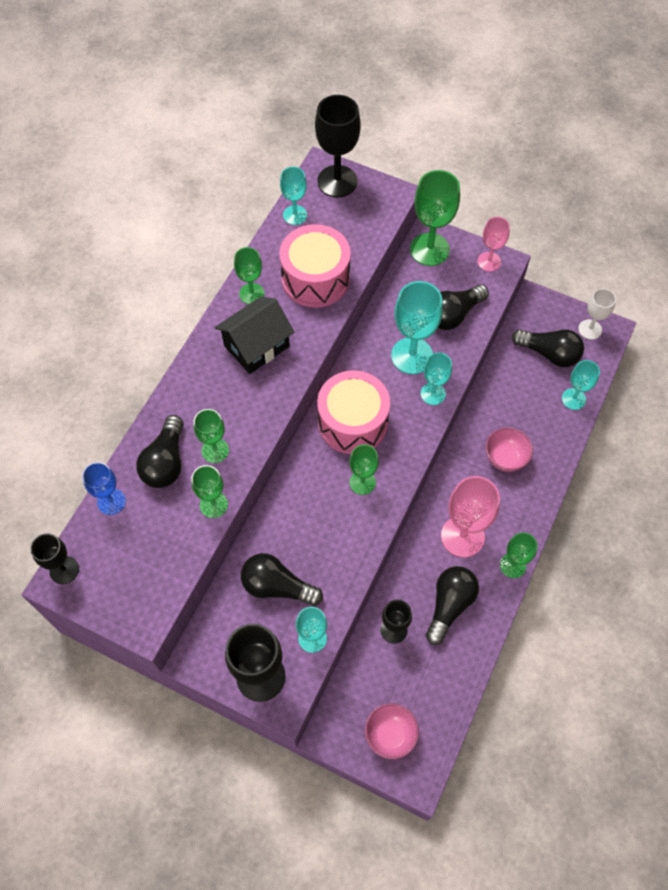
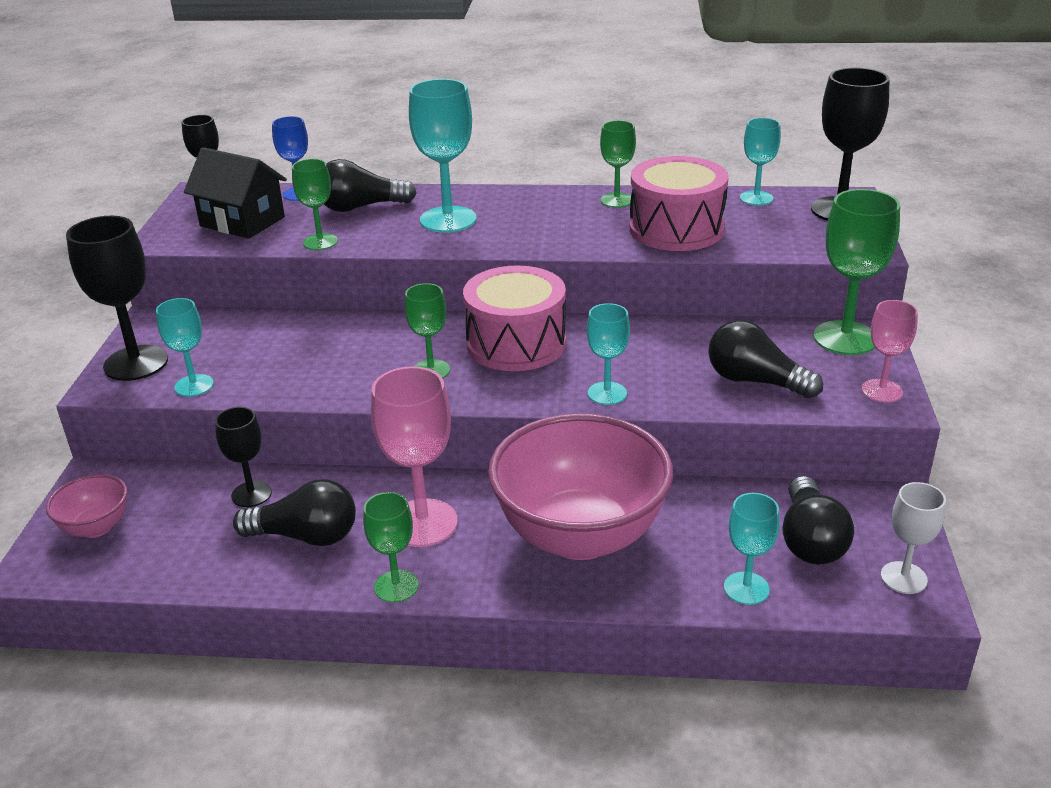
camera: 70 degrees right, 30 degrees down
(215, 450) = (390, 227): green goblet -> none
(256, 346) = (547, 218): black house -> black house (242, 221)
(277, 586) = (257, 346): black light bulb -> none
(412, 356) = (655, 363): turquoise goblet -> turquoise goblet (448, 220)
(505, 458) = (580, 536): pink bowl -> pink bowl, size x2.24

